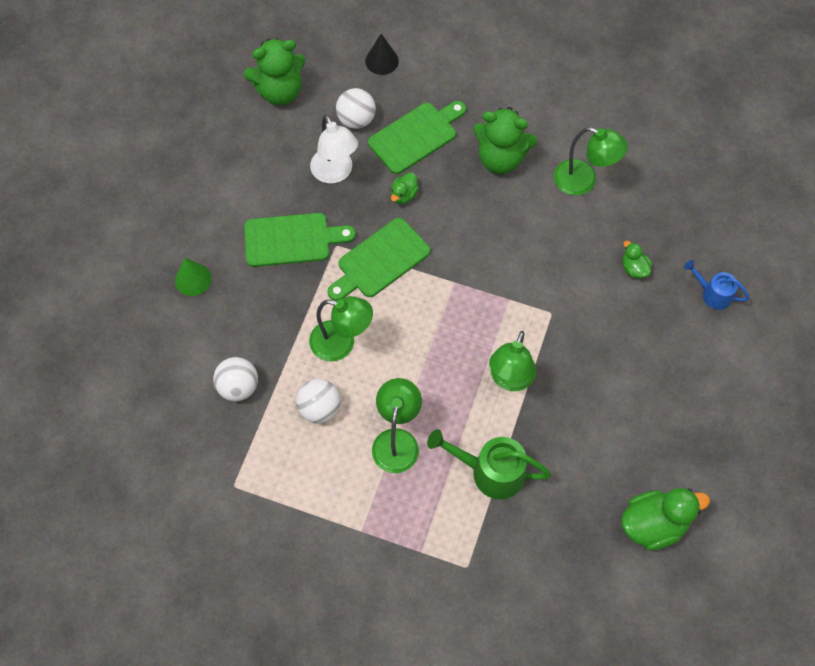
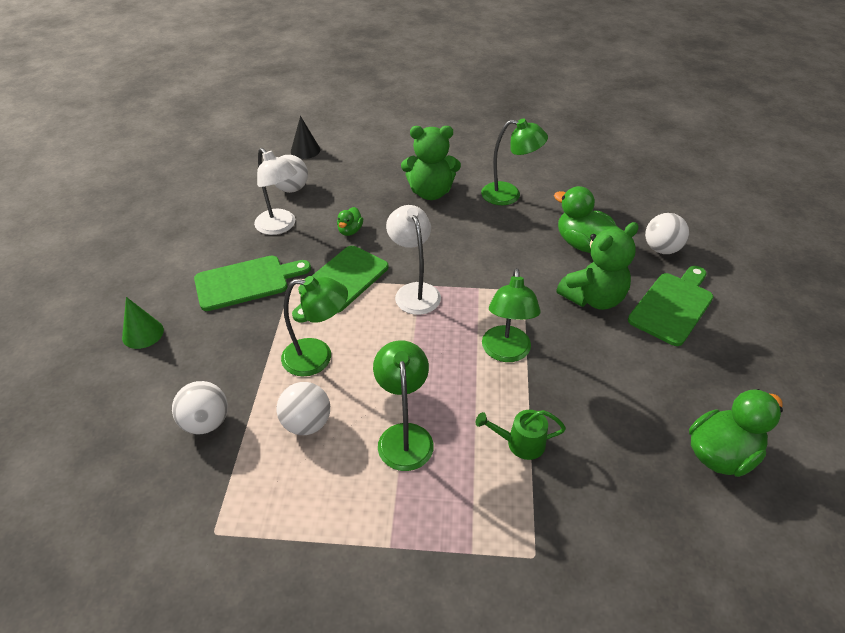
camera: 15 degrees left, 20 degrees down
(280, 91) = (216, 182): green teddy bear -> green teddy bear (593, 298)
(416, 136) = (349, 191): green cutting board -> green cutting board (673, 306)
(447, 289) = (414, 291): none -> white lamp
(489, 471) = (519, 443): green watering can -> green watering can, size x0.61
(634, 268) = (583, 244): green duck -> green duck, size x1.93
(712, 294) = (661, 249): blue watering can -> white ball

